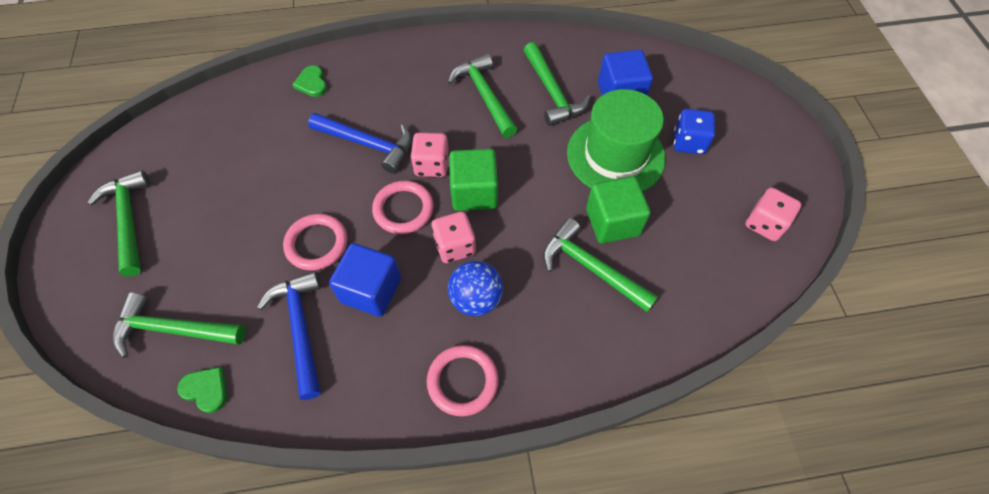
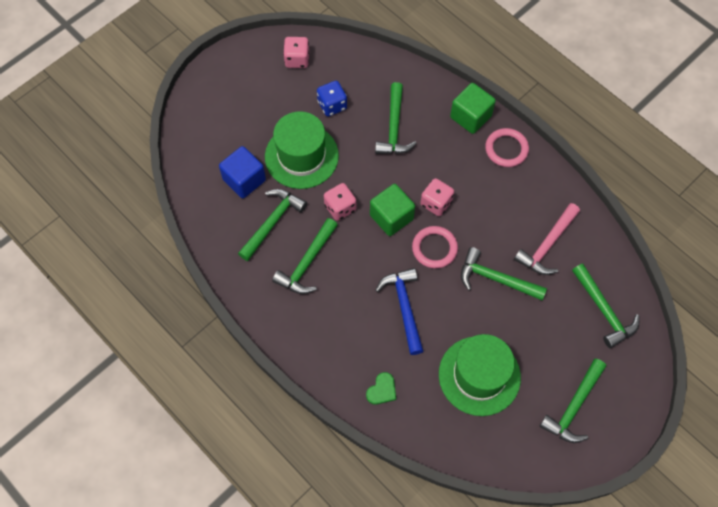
camera: 125 degrees left, 5 degrees up
(206, 389) = (614, 264): green heart -> none
(243, 162) = (479, 375): none -> green hat
(300, 328) = (547, 245): blue hammer -> pink hammer
(317, 244) = (495, 279): pink ring -> green hammer
(371, 290) = (497, 227): blue cube -> none
(432, 165) = (390, 255): pink dice -> pink dice (340, 208)
(476, 299) = (458, 171): blue ball -> none
(612, 222) = (354, 133): green cube -> green cube (470, 117)
(689, 142) = (260, 122): blue dice -> blue dice (332, 105)

